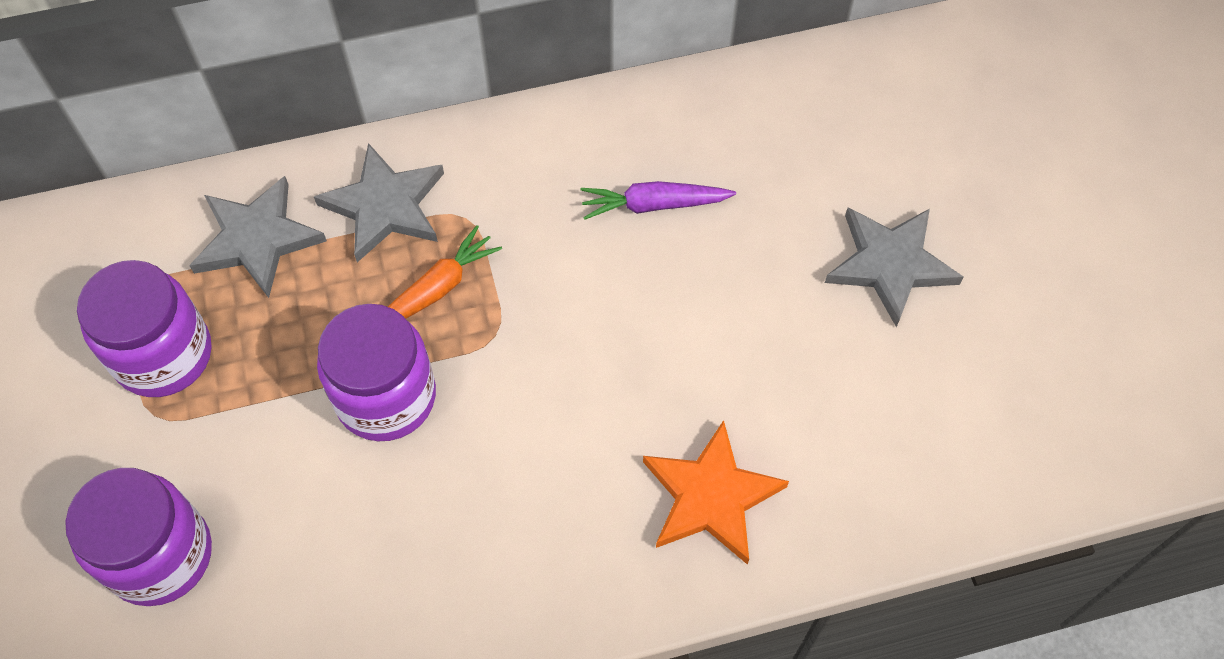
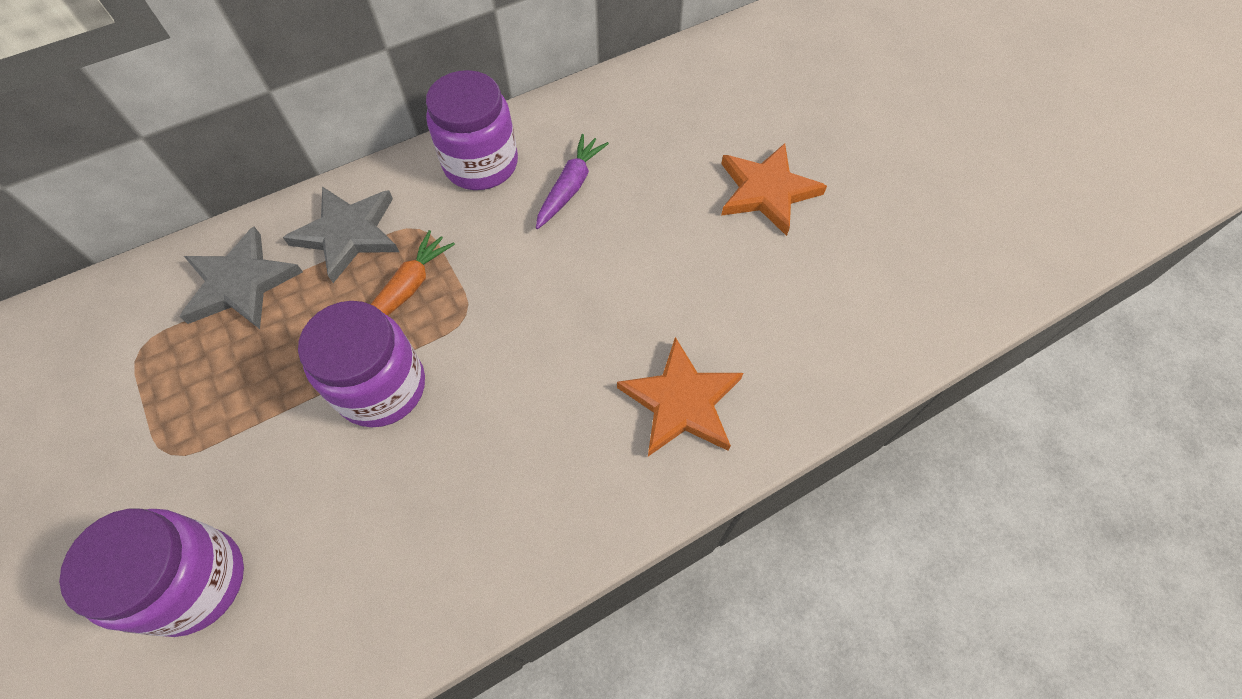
camera: 15 degrees left, 0 degrees up
(163, 355) = (170, 399): purple jar -> purple jar (481, 164)
(653, 205) = (570, 187): purple carrot -> purple carrot turned 135 degrees clockwise
(890, 264) = (767, 191): grey star -> orange star

